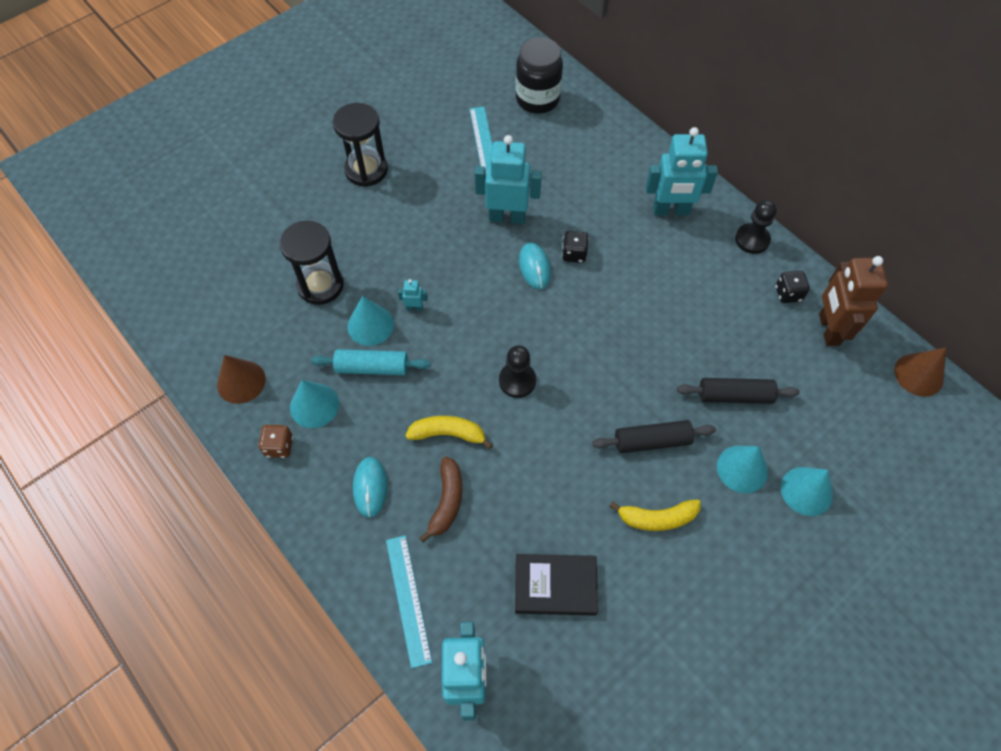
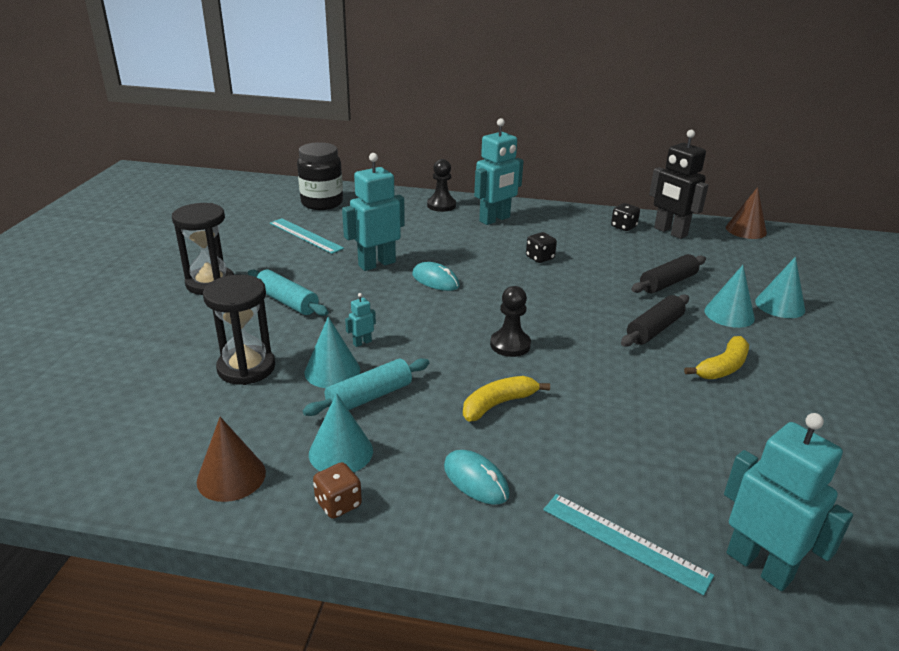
camera: 40 degrees left, 30 degrees down
(402, 226) = (287, 302): none -> turquoise rolling pin
(447, 501) = (558, 448): brown banana -> none
(555, 586) = (721, 450): black book -> none
(574, 254) = (456, 262): black dice -> black dice (540, 258)
(752, 239) = (566, 213): black pawn -> black pawn (441, 205)
(828, 329) = (670, 232): brown robot -> black robot

